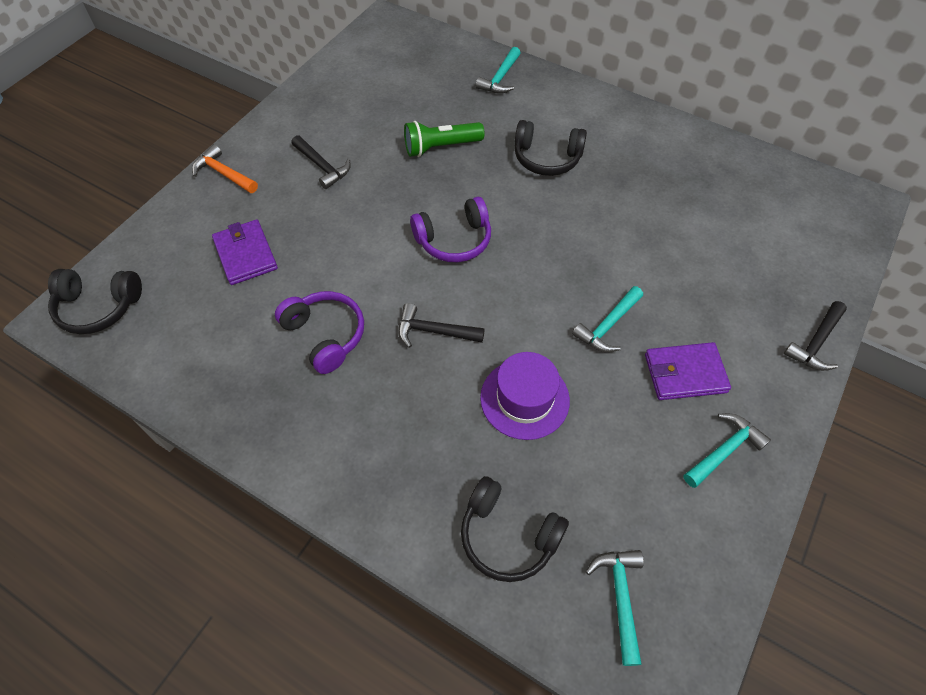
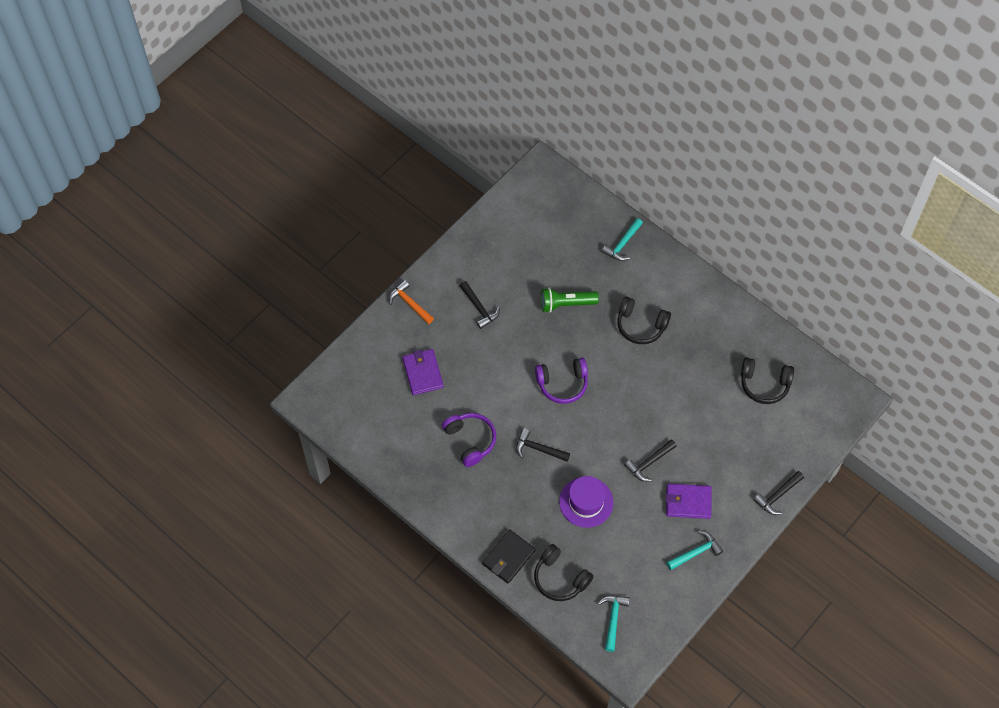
camera: 10 degrees right, 5 degrees up
(98, 307) = (329, 397): black headphones -> black headphones (764, 384)
(411, 513) = (508, 557): none -> black wallet
(607, 326) = (649, 463): turquoise hammer -> black hammer

